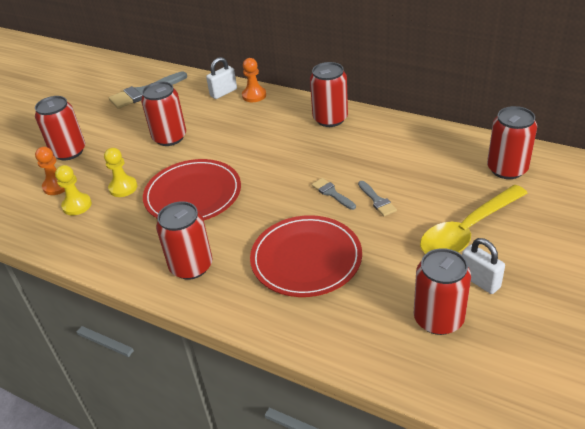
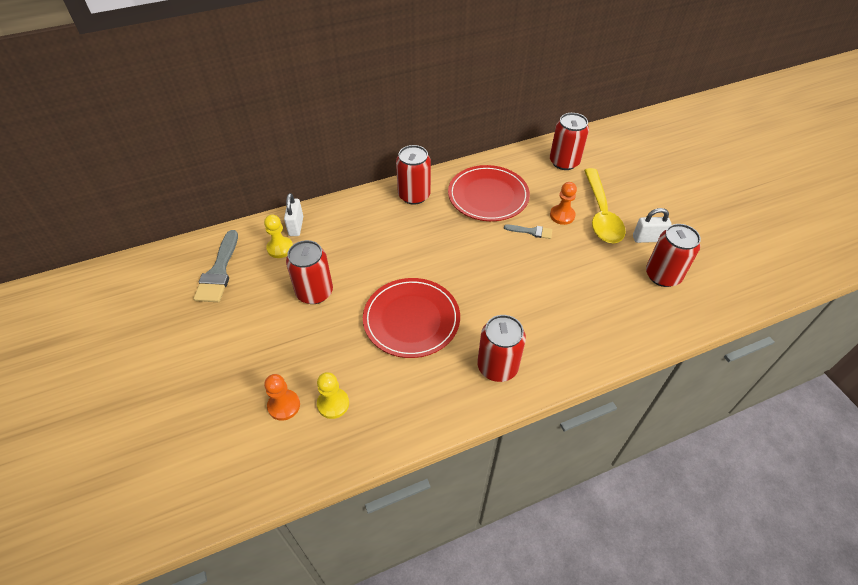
camera: 55 degrees left, 10 degrees up
(69, 152) = (239, 371): red can -> none
(123, 188) = (347, 359): yellow pawn -> yellow pawn (280, 248)
(254, 95) = (326, 213): orange pawn -> orange pawn (562, 215)
(306, 259) = (553, 300): red plate -> red plate (488, 196)
(332, 193) = (499, 246): grey brush -> none

